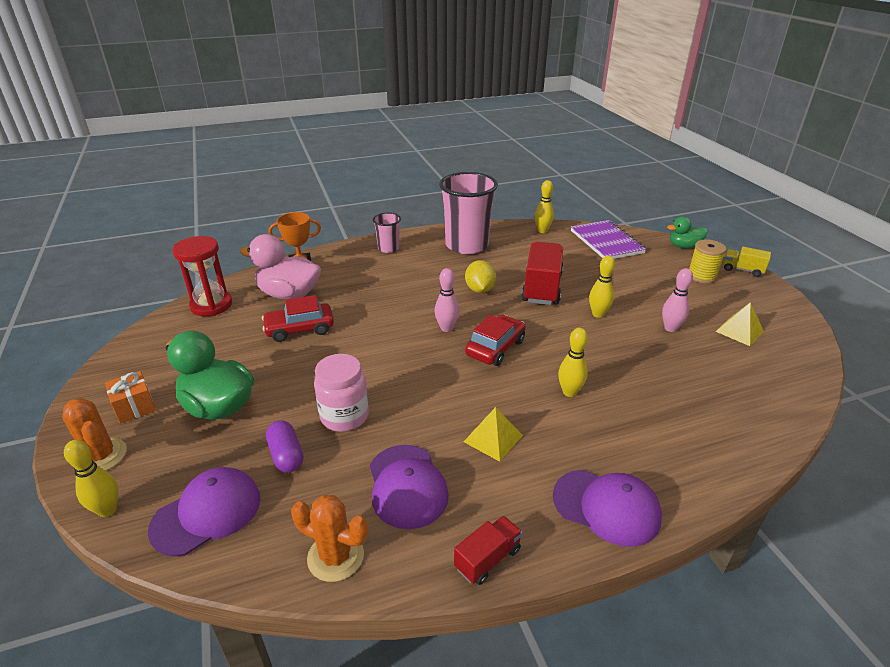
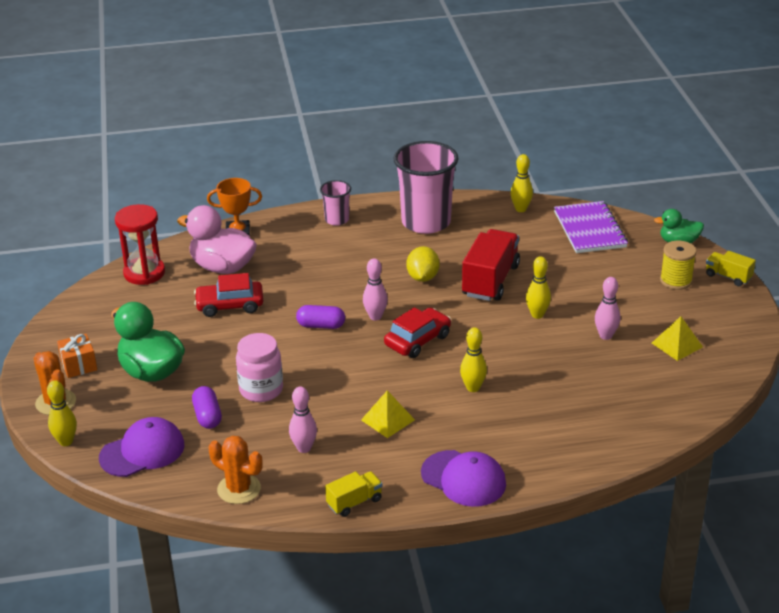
camera: 10 degrees right, 0 degrees up
(395, 341) = (321, 325): none -> purple capsule
(407, 486) = (304, 448): purple cap -> pink bowling pin
(487, 559) = (354, 502): red truck -> yellow truck

